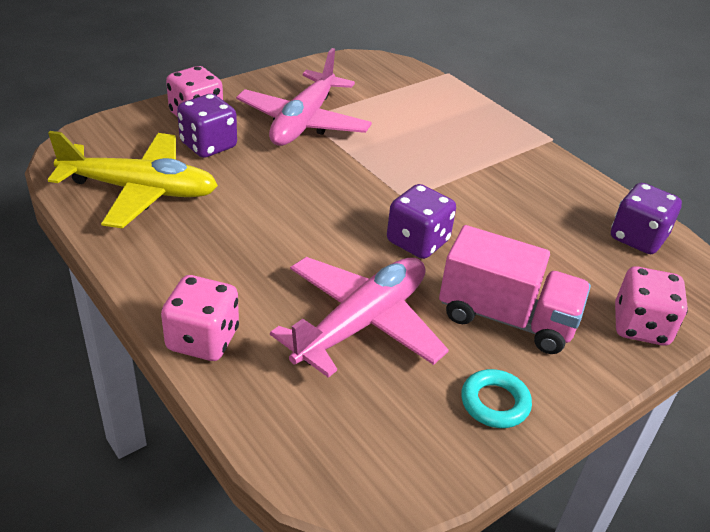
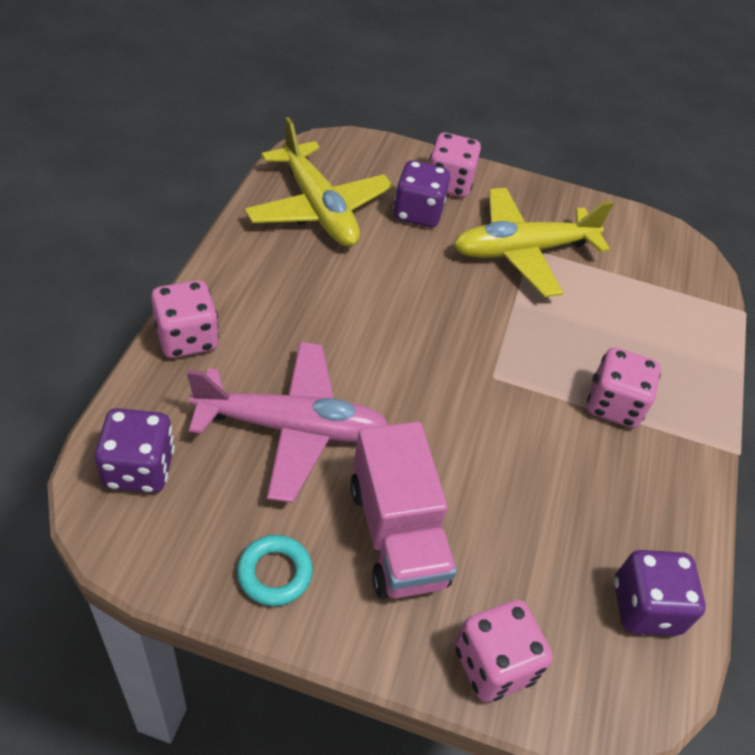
camera: 50 degrees right, 10 degrees up
(303, 122) = (522, 251): pink plane -> yellow plane
(417, 242) = (438, 416): purple dice -> purple dice (139, 468)
(476, 162) = (613, 405): none -> pink dice

